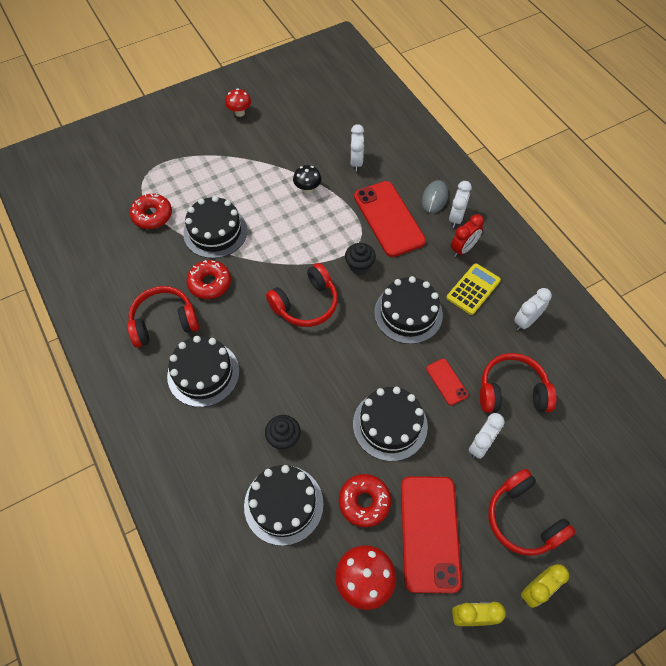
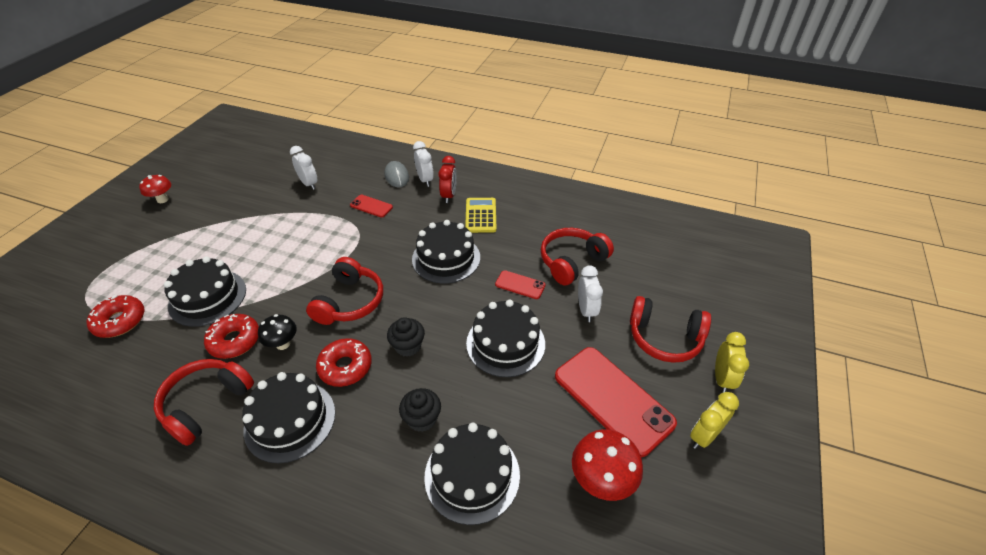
camera: 40 degrees left, 15 degrees down
(307, 189) = (279, 221): black mushroom -> black mushroom (283, 344)
(359, 265) = (374, 249): black cupcake -> black cupcake (408, 346)
(364, 502) = (540, 416): red donut -> red donut (345, 367)
(388, 219) = (371, 206): red phone -> red phone, size x0.48
(525, 321) = (537, 214): white clock -> none

